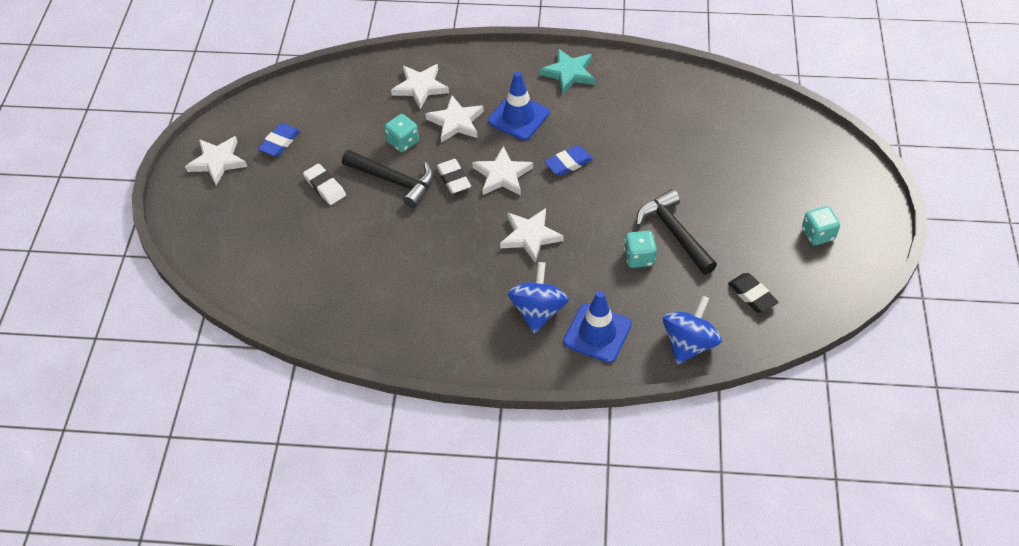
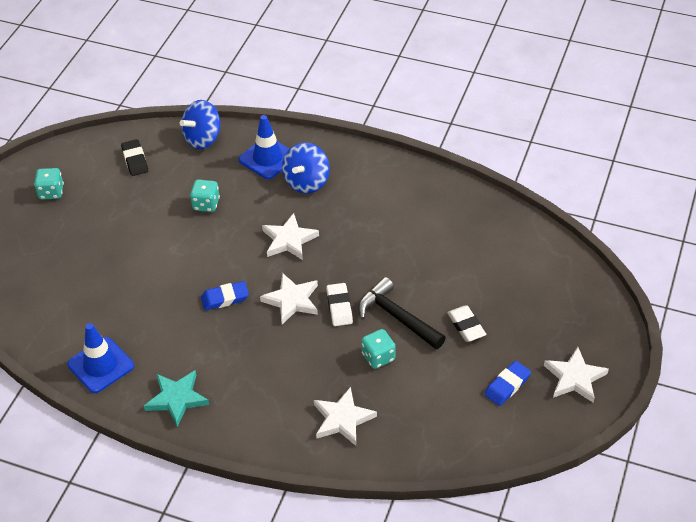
camera: 165 degrees left, 5 degrees down
(456, 122) = (317, 367): white star -> none
(518, 117) = (252, 358): blue traffic cone -> blue traffic cone (101, 365)
(674, 233) = (166, 217): black hammer -> none

